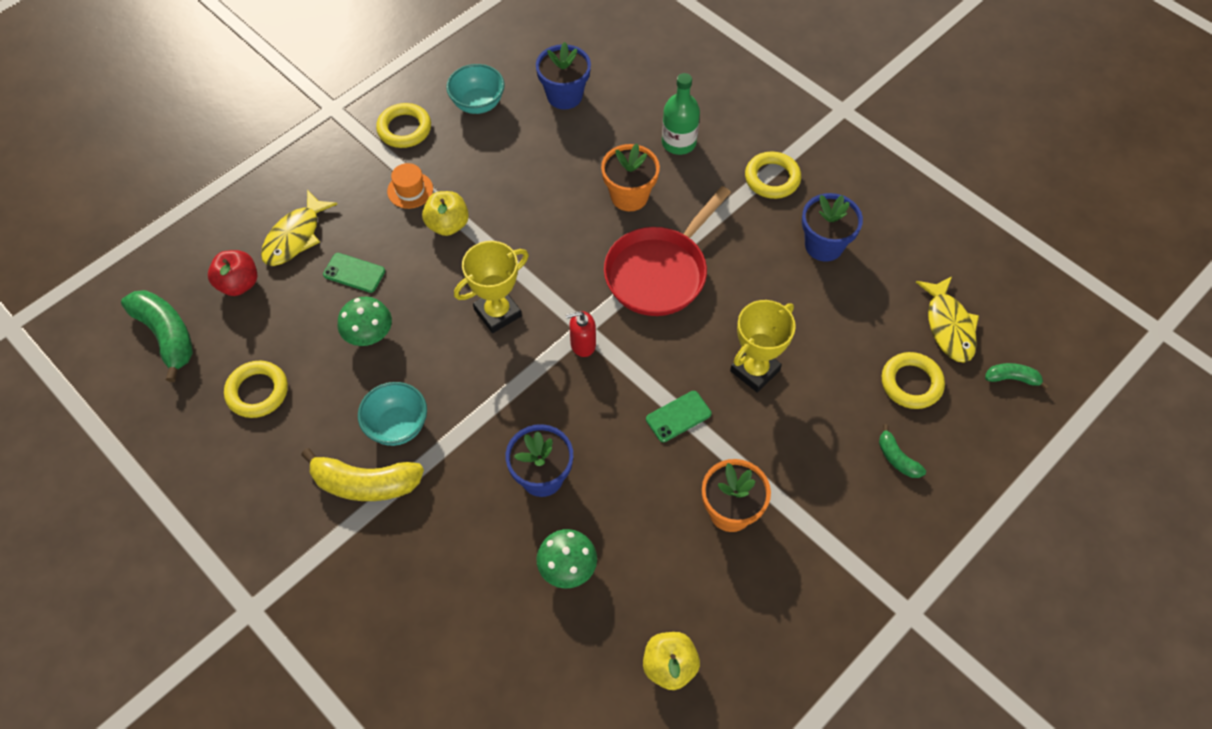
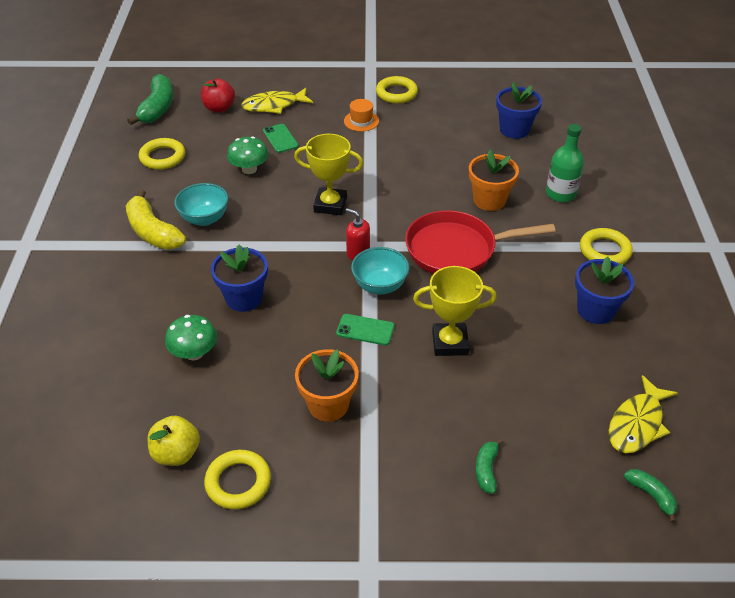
camera: 45 degrees right, 15 degrees down
(448, 225) = (360, 148): yellow apple -> none
(478, 104) = (455, 105): turquoise bowl -> turquoise bowl (380, 285)
(911, 383) = (559, 435): yellow ring -> yellow ring (238, 482)

